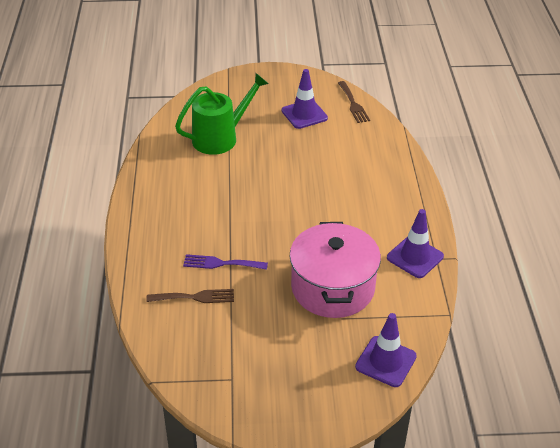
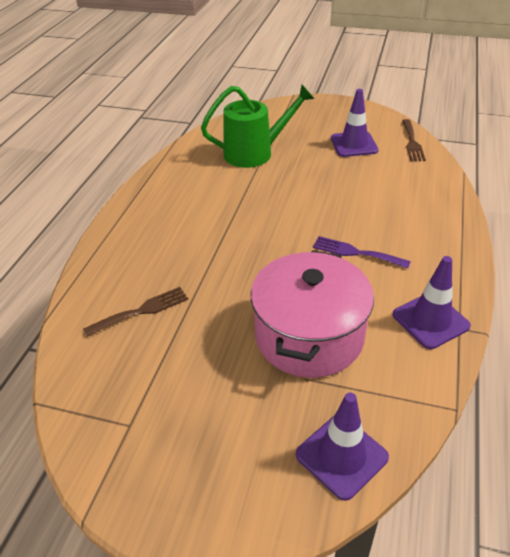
camera: 20 degrees right, 0 degrees up
(195, 297) = (141, 311): brown fork -> brown fork turned 45 degrees counterclockwise
(221, 263) = (190, 279): purple fork -> purple fork (356, 252)

